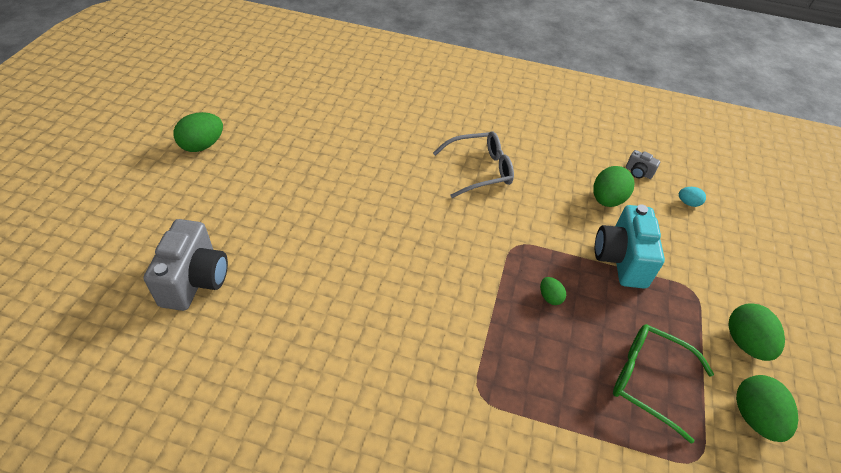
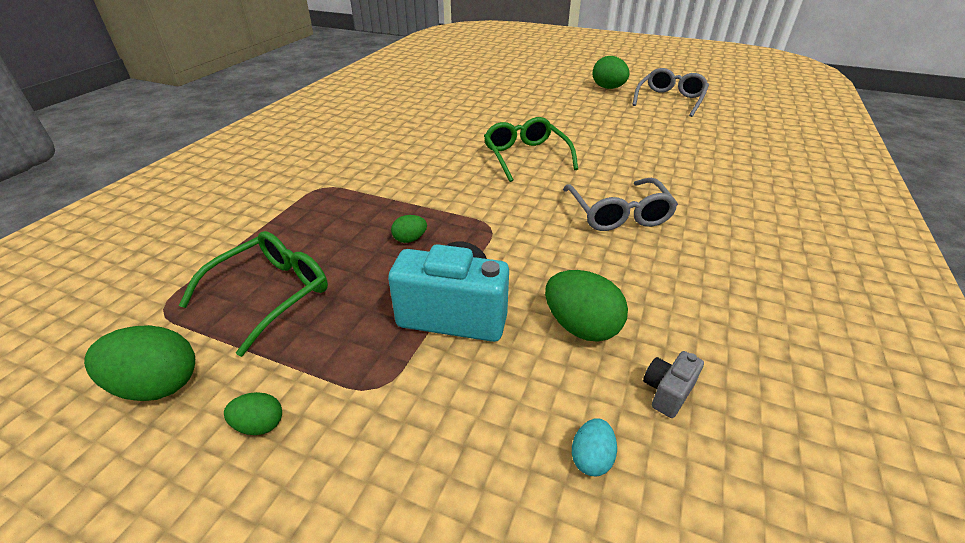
camera: 100 degrees right, 10 degrees down
(195, 280) = (469, 93): grey camera -> none
(247, 106) = (670, 100): none -> grey glasses
(389, 222) = (525, 156): none -> green glasses
(745, 343) = (260, 425): green egg -> green egg, size x0.53

